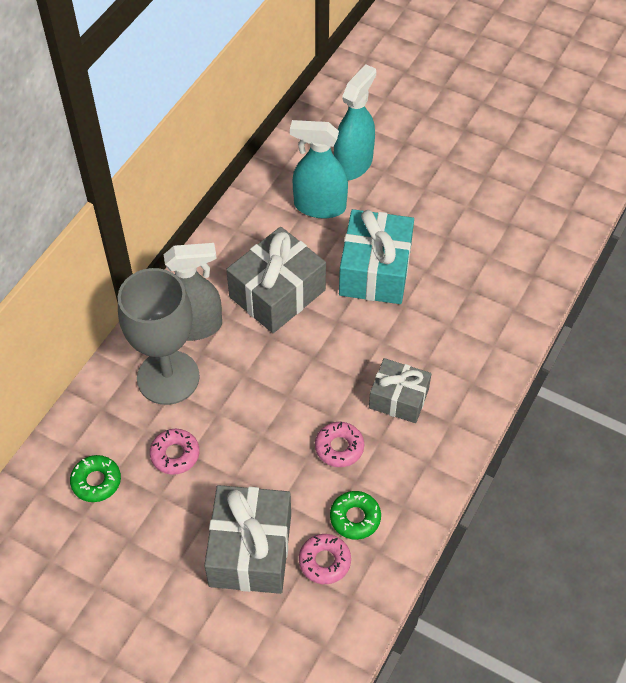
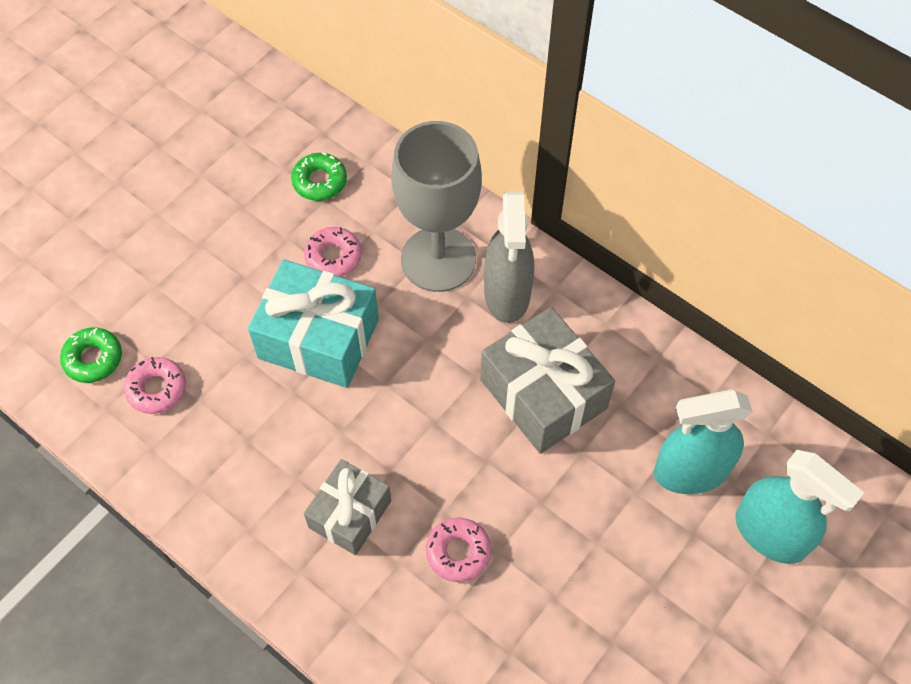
camera: 100 degrees right, 5 degrees up
(250, 550) = (194, 316): grey gift -> none
(319, 206) = (690, 471): turquoise spray bottle -> turquoise spray bottle turned 120 degrees counterclockwise
(339, 447) = (297, 429): pink donut -> pink donut (458, 552)
(355, 518) = (200, 430): green donut -> green donut (93, 359)
(375, 271) = (564, 526): turquoise gift -> turquoise gift (318, 339)

